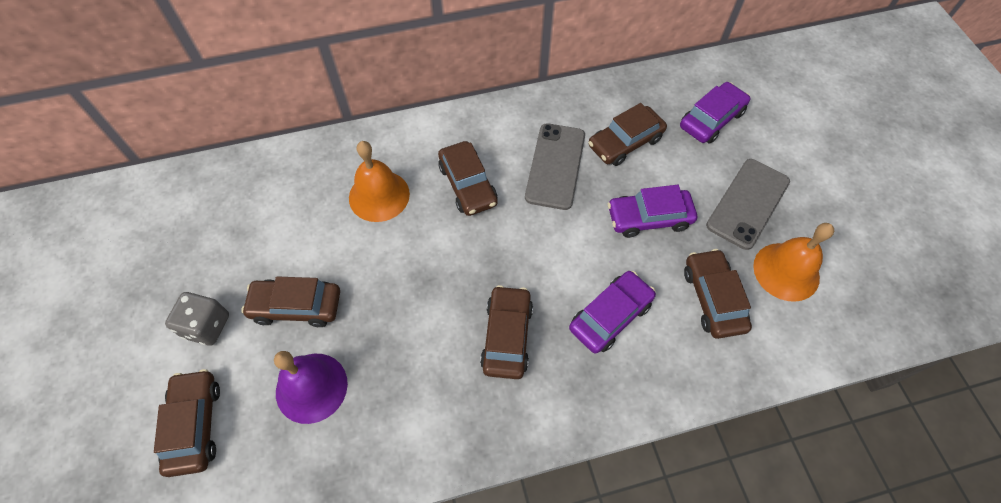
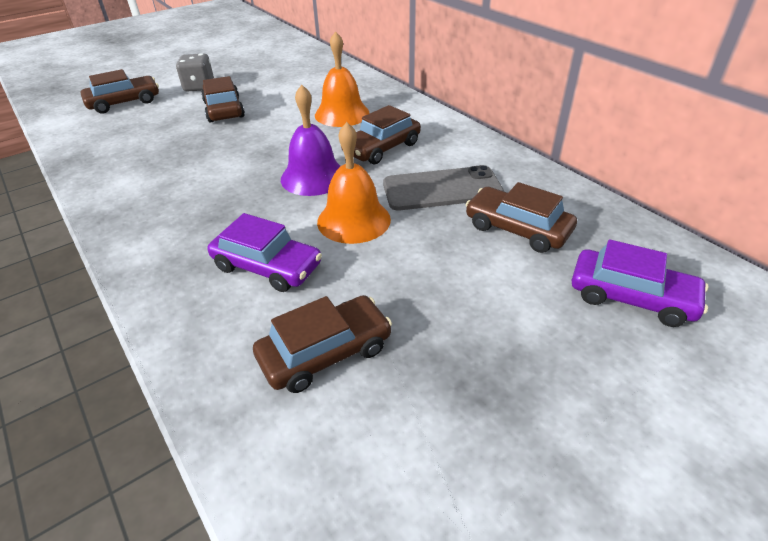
camera: 70 degrees right, 20 degrees down
(311, 387) = (157, 131): purple bell -> purple bell (313, 177)
(507, 336) = (223, 205): brown car -> none
(649, 218) = (419, 269): purple car -> none
(748, 203) = (510, 364): grey phone -> none
(786, 271) = (412, 435): orange bell -> orange bell (354, 220)

